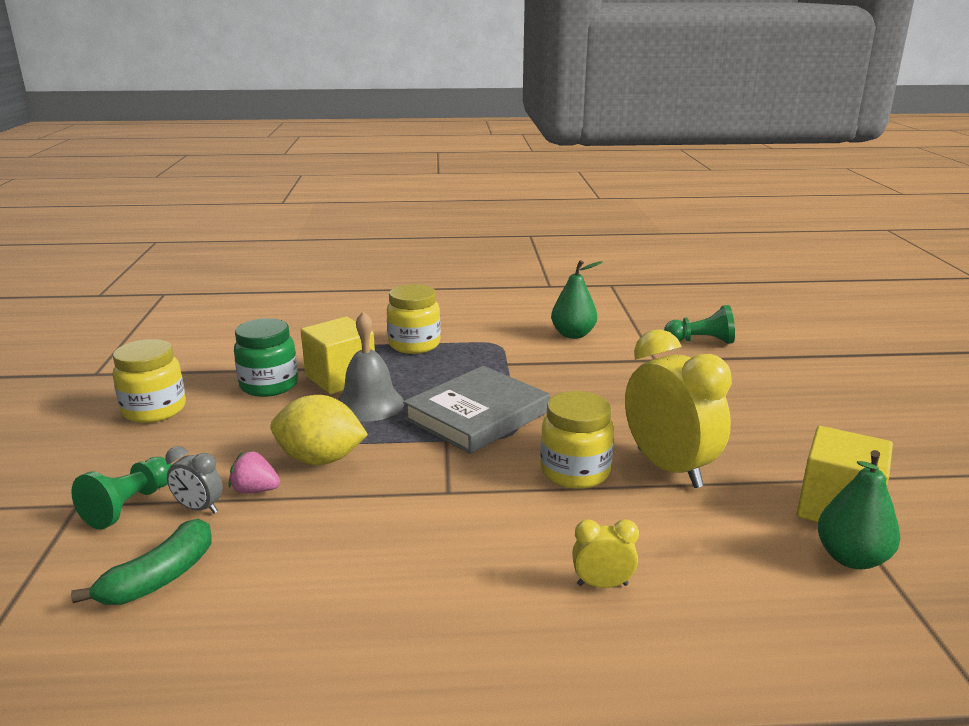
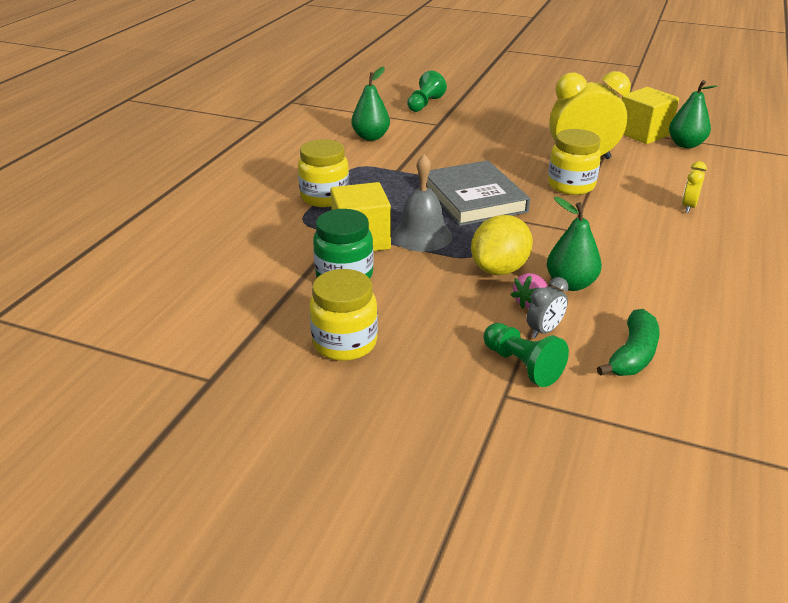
camera: 65 degrees left, 10 degrees up
(160, 578) = (633, 355): green banana -> green banana turned 60 degrees clockwise
(308, 510) = (570, 284): none -> green pear

